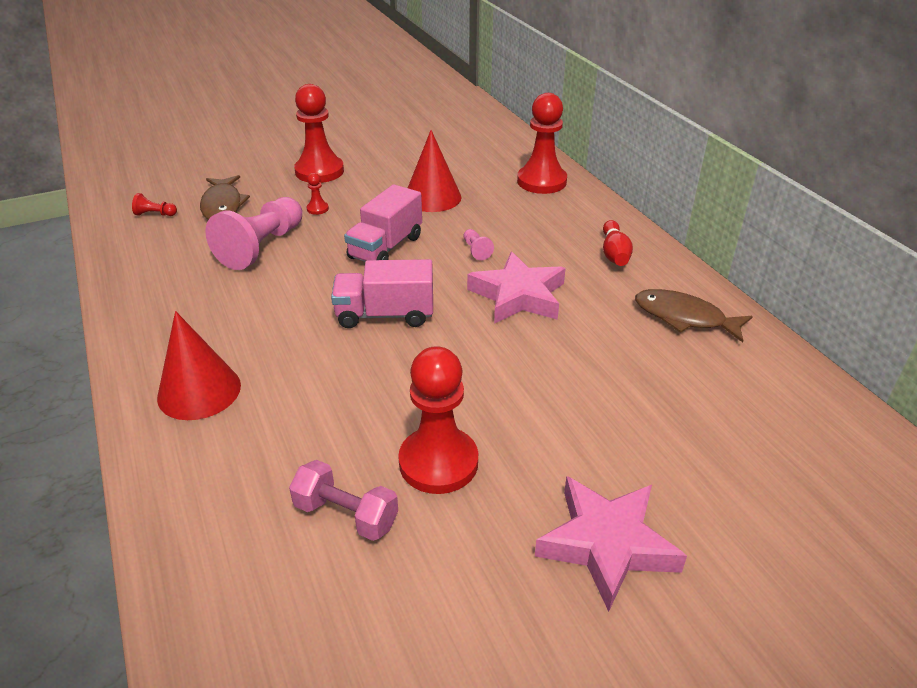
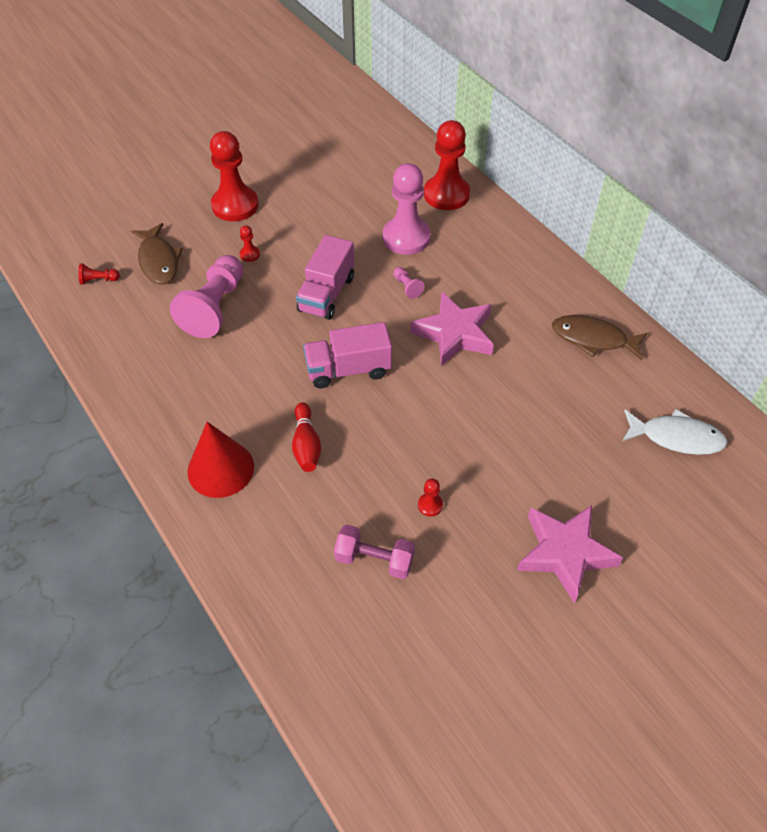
camera: 10 degrees left, 15 degrees up
(432, 197) = (351, 227): red cone -> none
(438, 462) = (430, 505): red pawn -> red pawn, size x0.41
(488, 210) = (406, 237): none -> pink pawn
(614, 253) = (526, 275): red bowling pin -> red bowling pin (306, 445)
(781, 429) = (676, 437): none -> white fish

